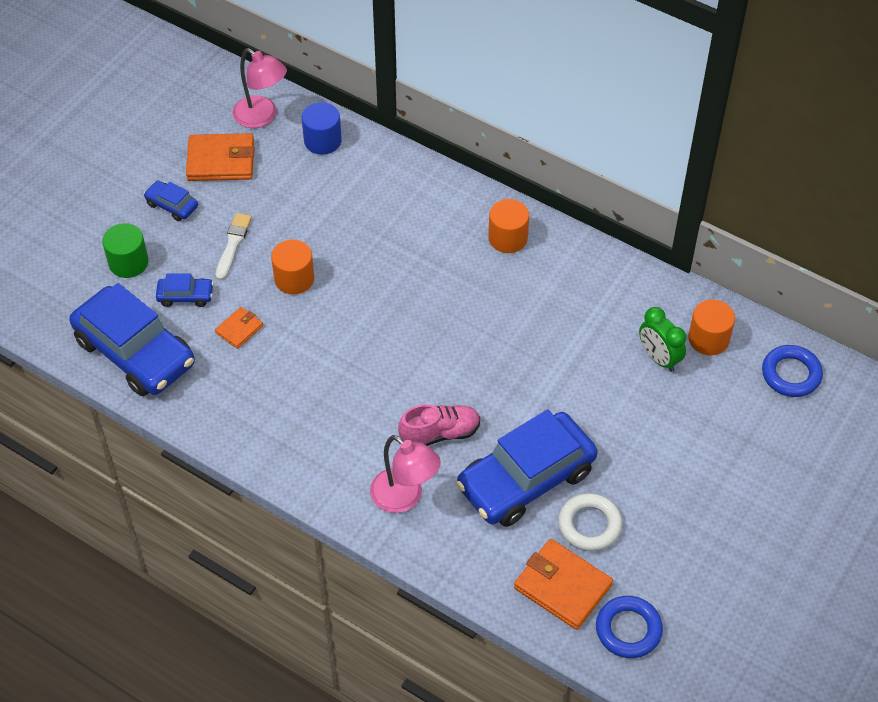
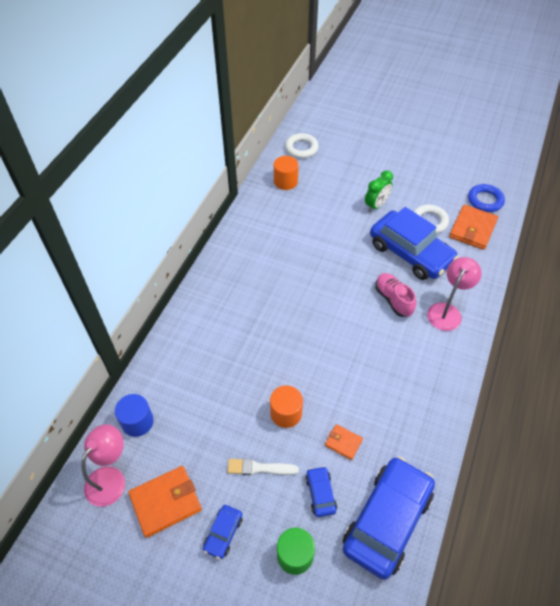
camera: 100 degrees left, 0 degrees up
(221, 161) = (166, 502): orange wallet -> orange wallet turned 75 degrees clockwise
(508, 238) = (224, 284): orange cylinder -> none
(659, 358) = (305, 201): green clock -> green clock (376, 205)
(791, 374) = (301, 148): blue ring -> white ring

